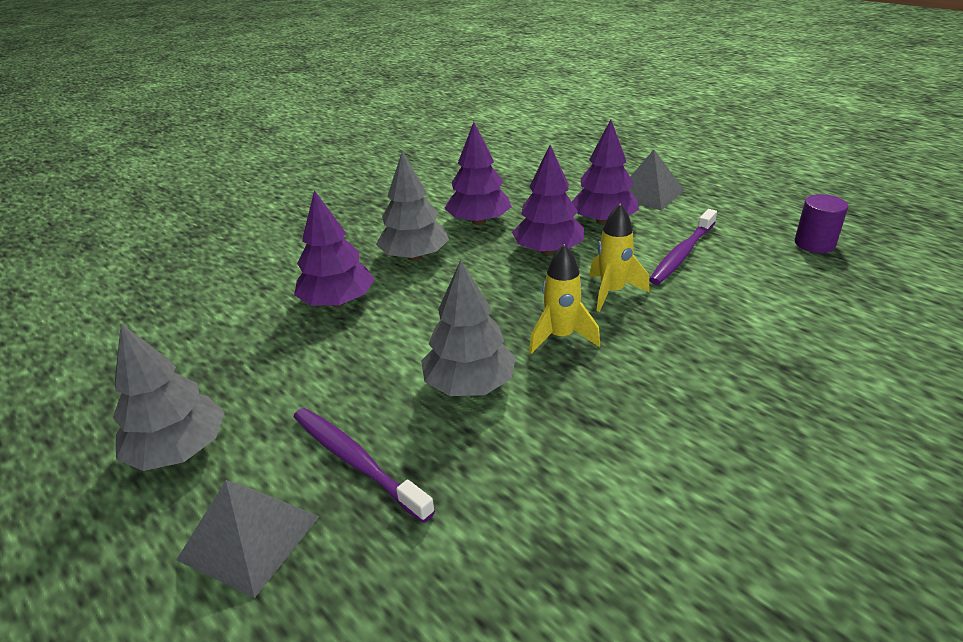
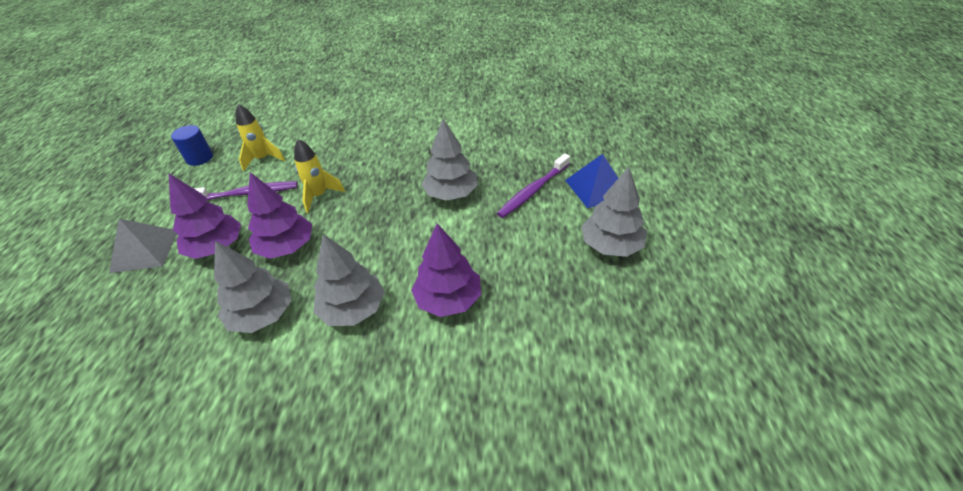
camera: 135 degrees left, 10 degrees up
(249, 537) = (596, 187): grey pyramid -> blue pyramid
(356, 462) = (533, 190): purple toothbrush -> purple toothbrush turned 45 degrees clockwise
(479, 221) = (263, 315): purple tree -> grey tree
(561, 337) = (382, 189): yellow rocket -> yellow rocket (263, 159)
(814, 243) = (199, 158): purple cylinder -> blue cylinder

